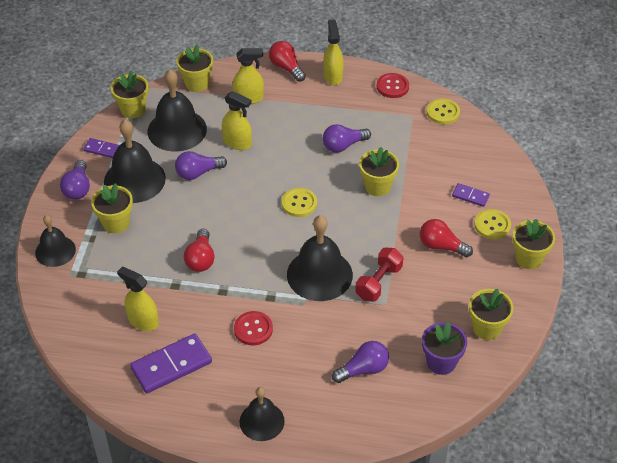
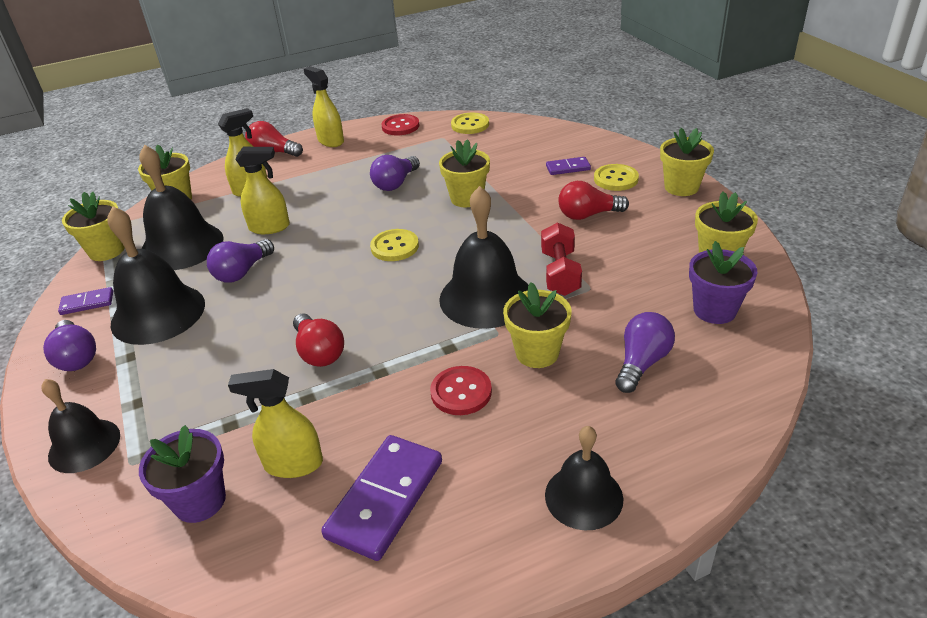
camera: 30 degrees left, 10 degrees down
(90, 315) = (200, 501): none -> purple flower pot
(116, 223) = (163, 369): yellow flower pot -> yellow flower pot (537, 353)

